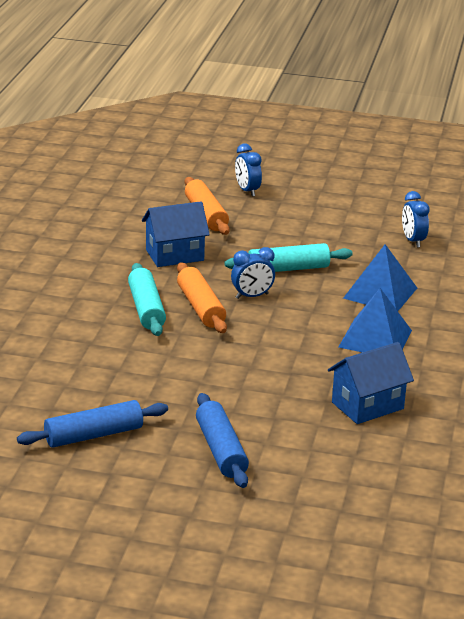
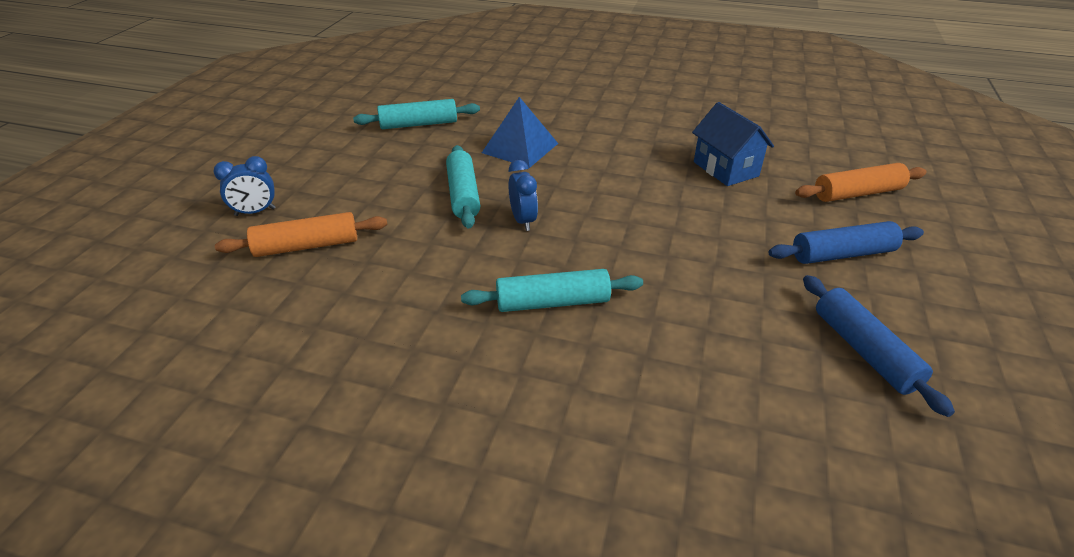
camera: 85 degrees left, 10 degrees up
(174, 255) = (411, 275): blue house -> none
(200, 307) = (548, 258): orange rolling pin -> orange rolling pin (857, 193)
(375, 338) = (606, 157): blue pyramid -> none
(413, 241) = (419, 124): blue clock -> turquoise rolling pin

